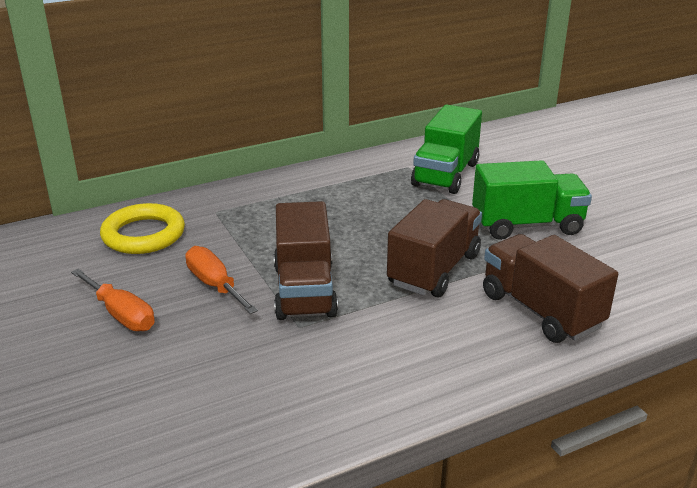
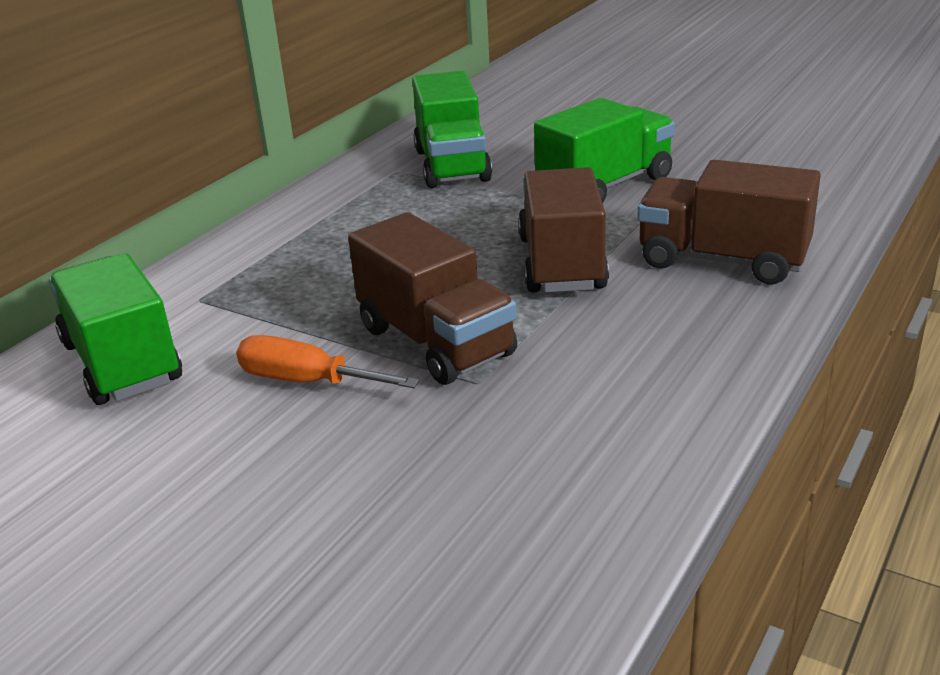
camera: 30 degrees left, 0 degrees up
(121, 314) = (212, 469): orange screwdriver -> none
(143, 234) = (122, 363): yellow ring -> green truck

